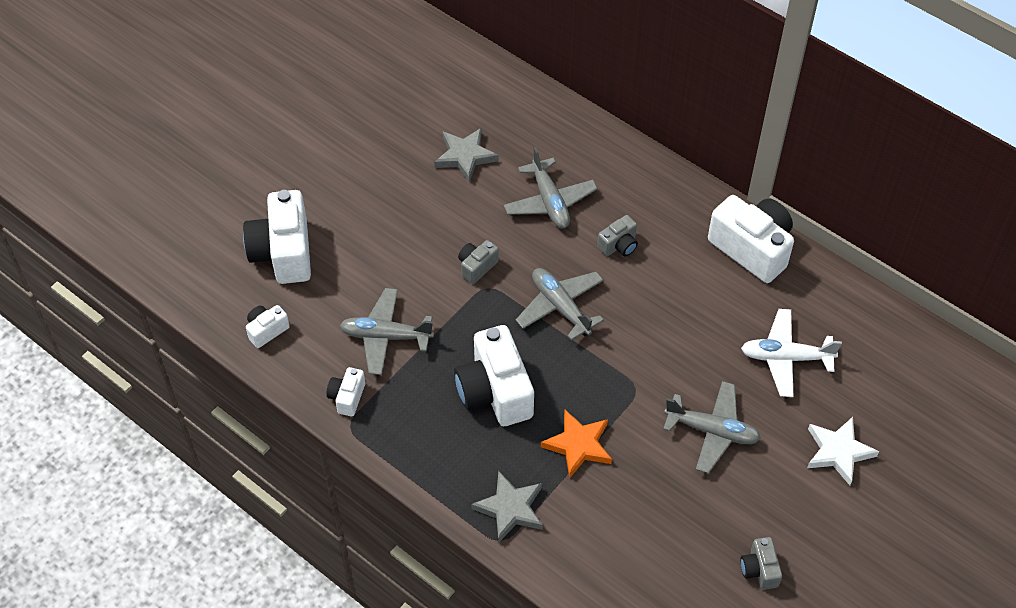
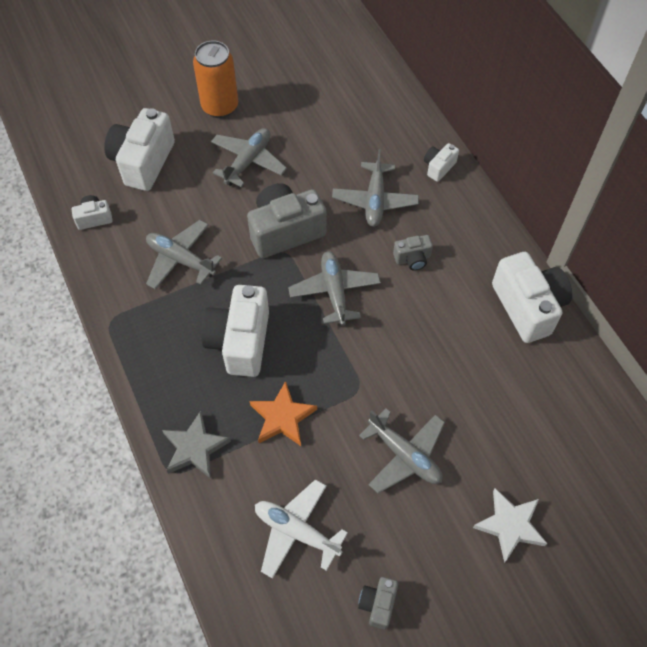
camera: 25 degrees right, 5 degrees up
(331, 163) = (220, 107): none -> orange can
(347, 397) = (122, 297): white camera -> white camera (438, 167)
(396, 210) = (248, 161): none -> grey plane
(465, 156) = (327, 138): grey star -> none
(477, 267) = (285, 231): grey camera -> grey camera, size x2.06
(786, 358) = (507, 417): white plane -> white plane (296, 531)

